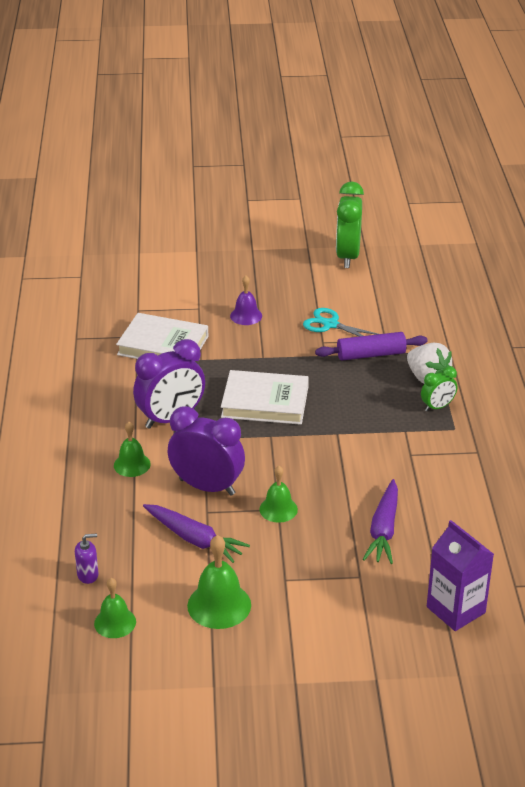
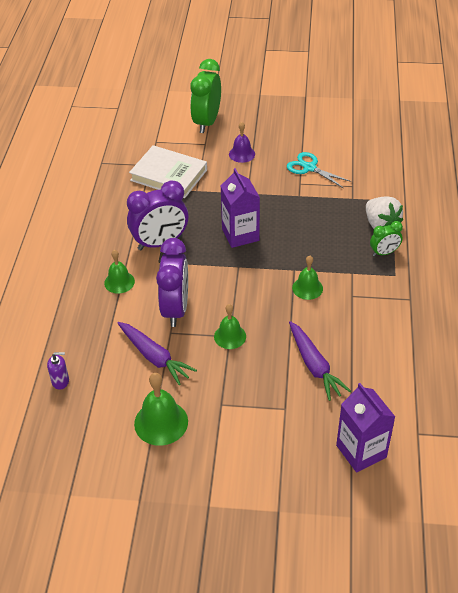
camera: 10 degrees right, 10 degrees up
(115, 622) = (72, 429): green bell -> green bell (307, 288)
(207, 487) = (175, 309): purple clock -> purple clock turned 60 degrees clockwise
(265, 402) = (240, 235): white book -> purple carton
(347, 257) = (337, 107): green clock -> green clock (207, 122)
(371, 354) = (337, 198): purple rolling pin -> none
(383, 530) = (314, 366): purple carrot -> purple carrot turned 45 degrees counterclockwise

